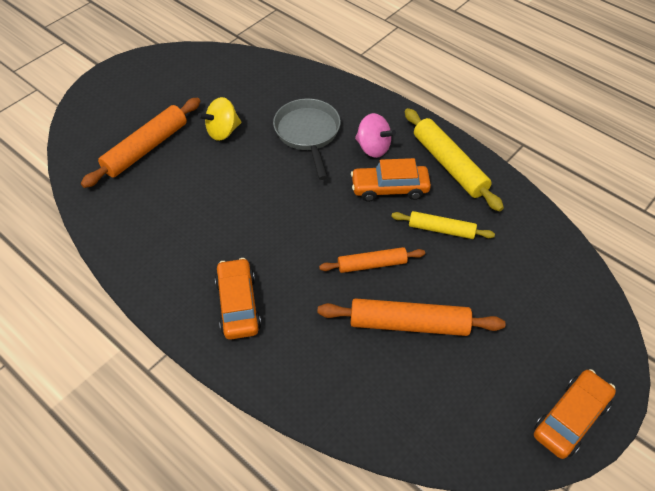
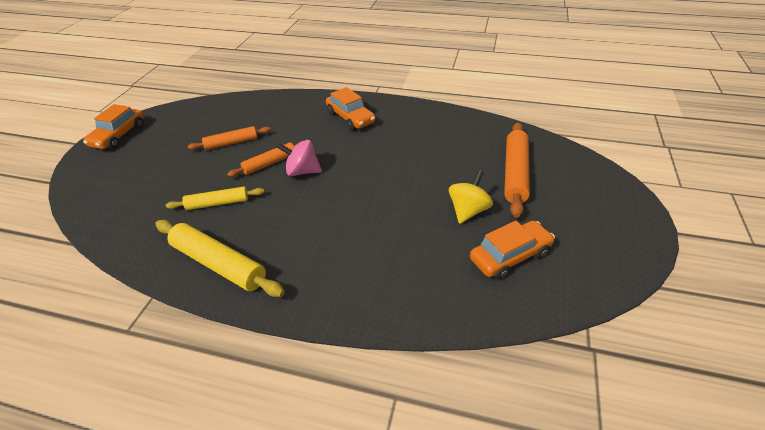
camera: 155 degrees right, 10 degrees down
(308, 133) = (385, 241): grey pan -> none
(373, 148) = (308, 251): pink spinning top -> pink spinning top (302, 171)
(389, 188) = (275, 219): orange car -> orange car (510, 256)
(409, 323) = (231, 143): orange rolling pin -> orange rolling pin, size x0.62

